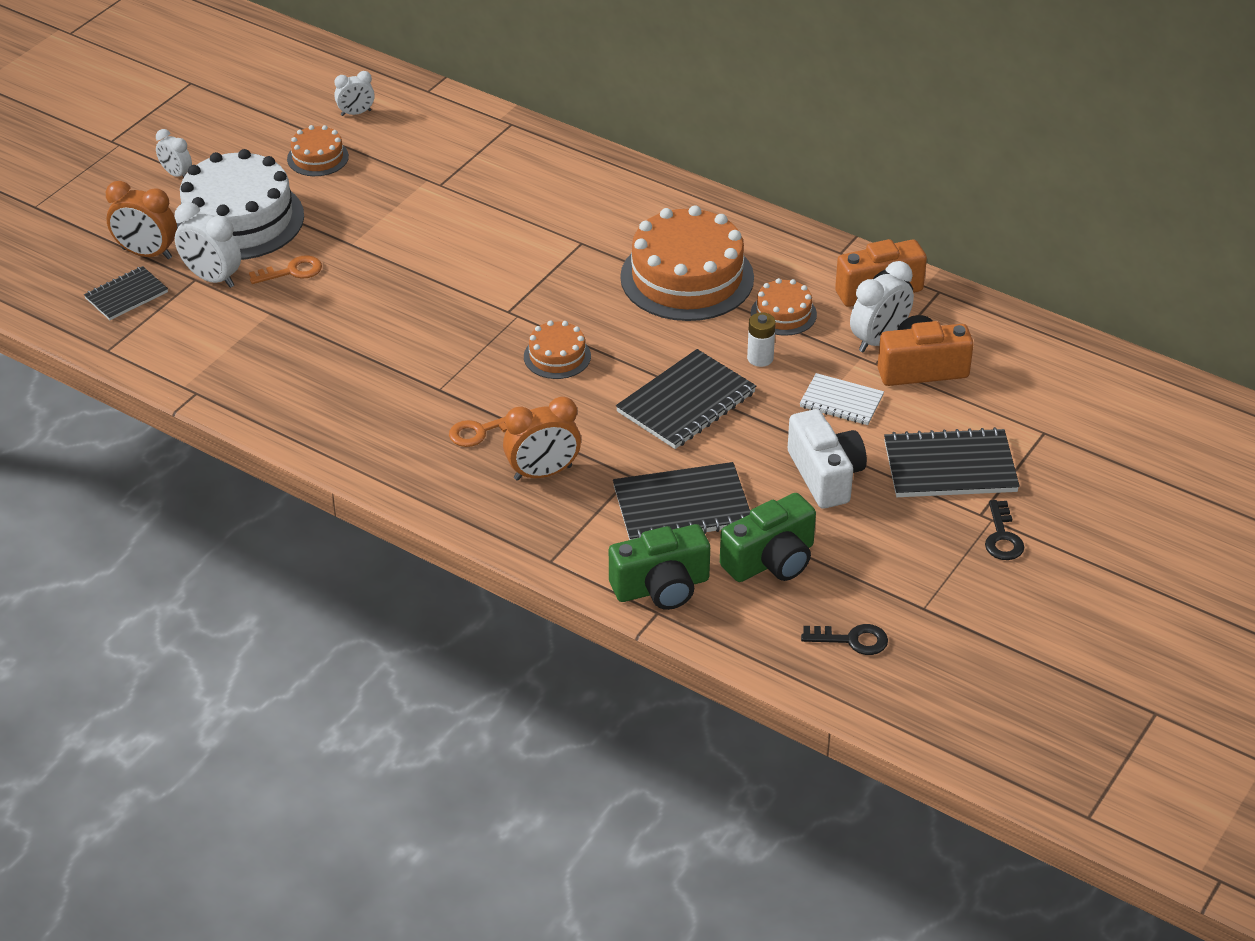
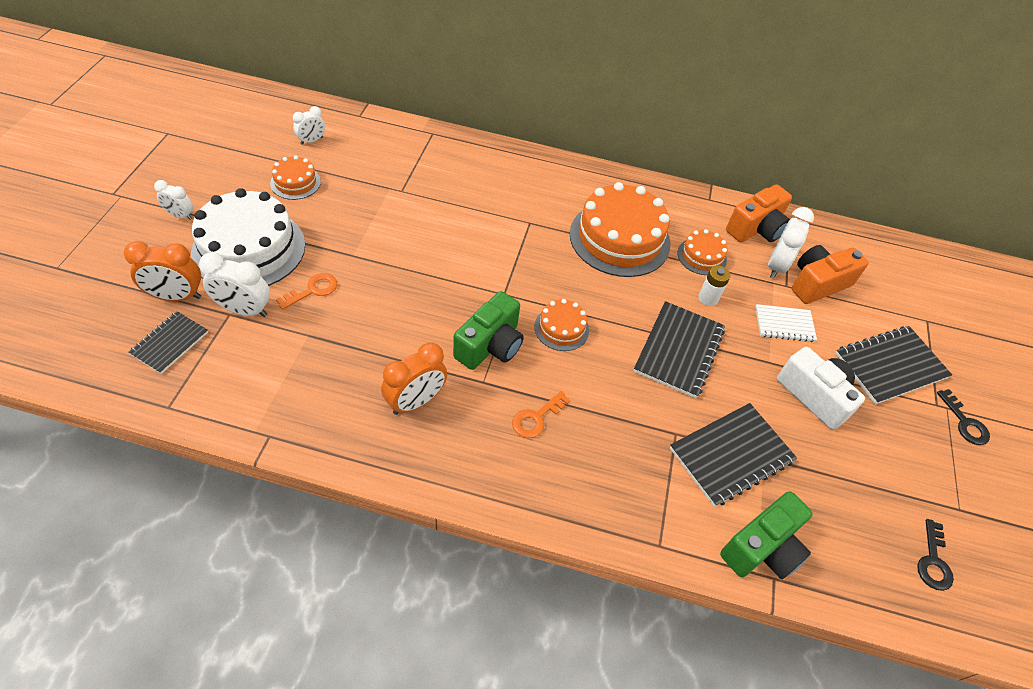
camera: 25 degrees left, 10 degrees up
(543, 473) = (607, 449): orange clock -> orange clock (415, 401)
(771, 560) = (826, 493): green camera -> green camera (490, 345)
(852, 640) = (933, 561): black key -> black key turned 120 degrees clockwise

